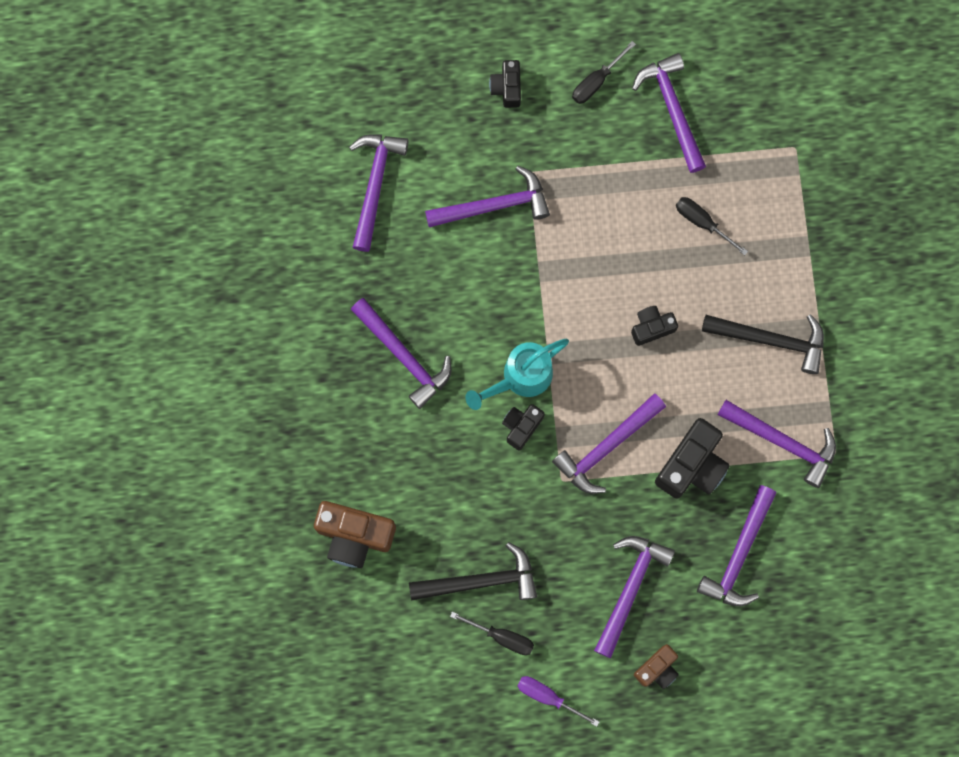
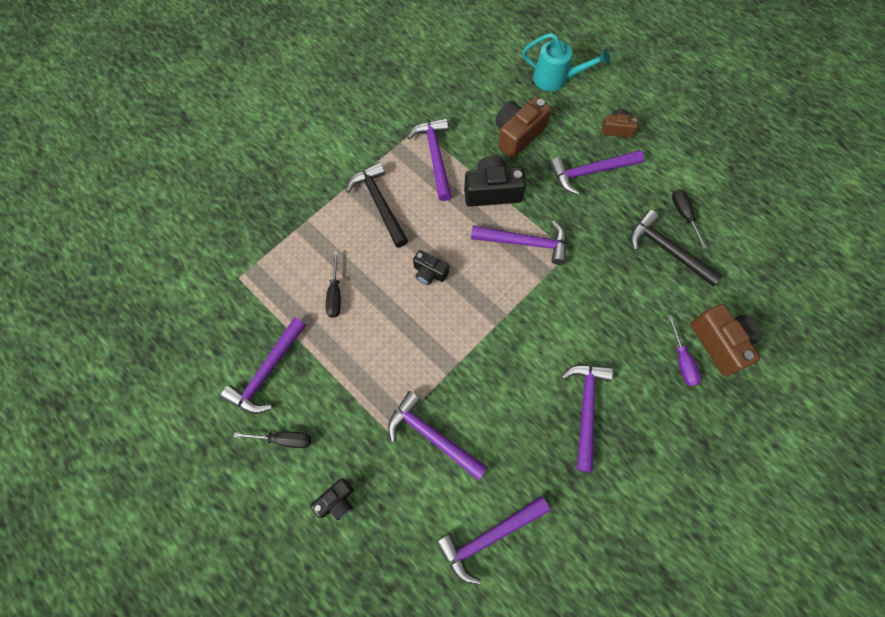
camera: 130 degrees left, 10 degrees down
(521, 377) = (530, 324): turquoise watering can -> turquoise watering can (556, 79)
(521, 426) = (559, 299): black camera -> none
(548, 697) = (687, 169): purple screwdriver -> purple screwdriver (682, 360)
(739, 554) = (518, 134): purple hammer -> brown camera

